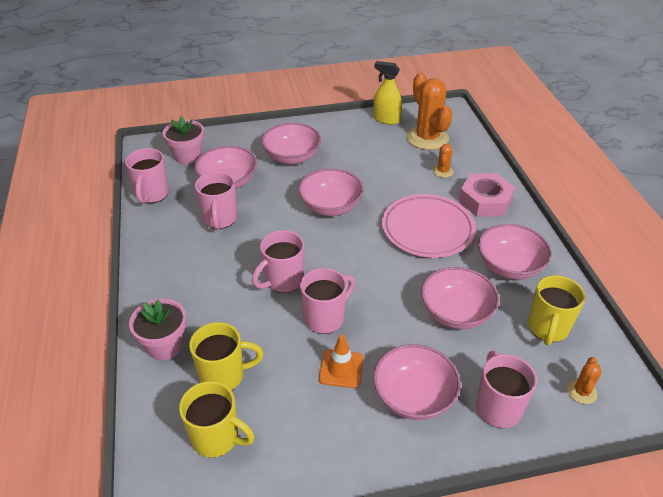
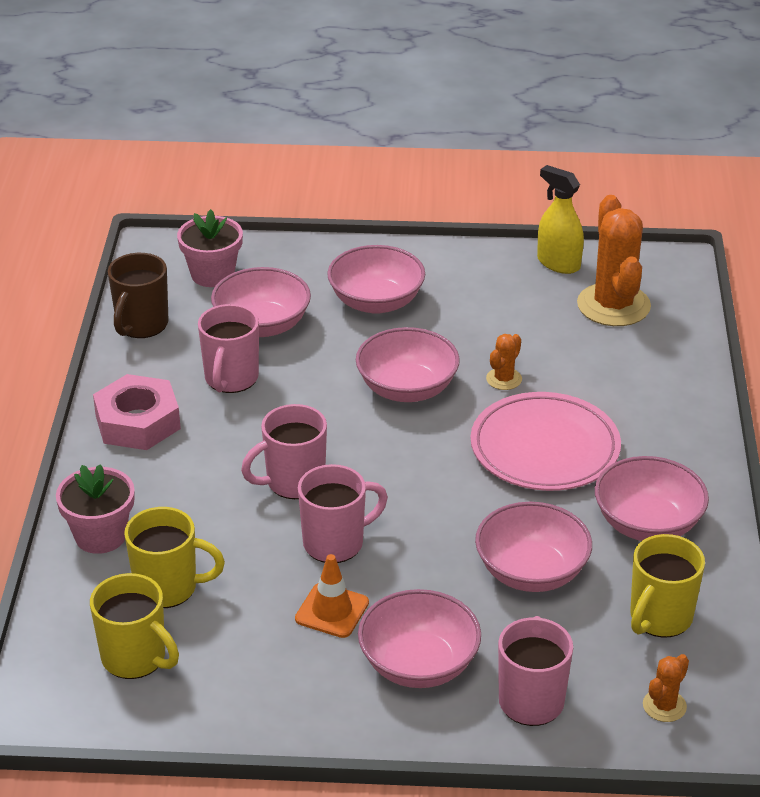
camera: 15 degrees right, 5 degrees down
(152, 194) = (141, 325): pink mug -> brown mug
(443, 171) = (613, 364): orange cactus -> orange cactus (504, 379)
(485, 201) = (660, 421): pink nut -> pink nut (137, 422)

